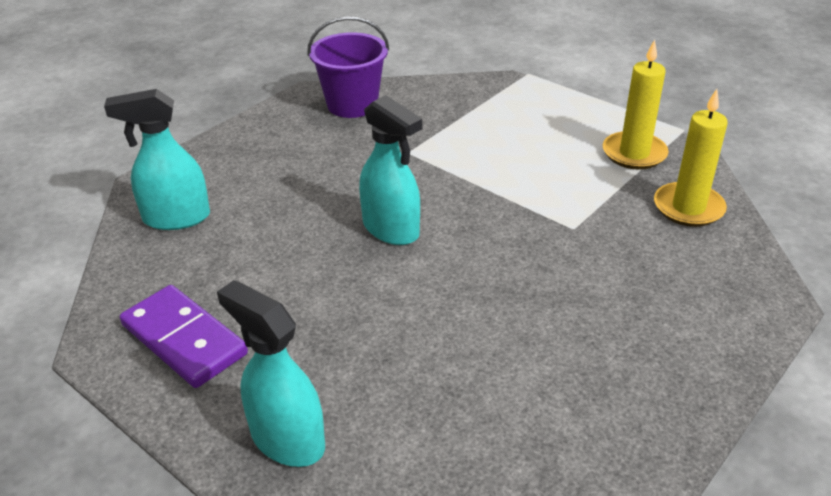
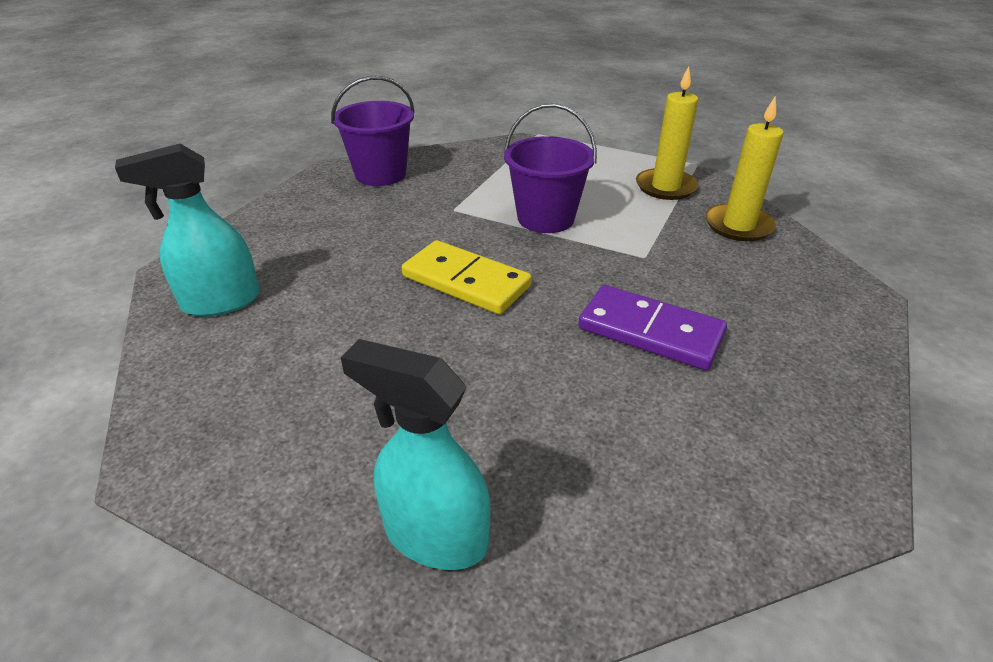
camera: 15 degrees left, 0 degrees up
(184, 339) = (267, 435): purple domino -> purple domino (650, 331)
(391, 229) = (466, 281): turquoise spray bottle -> yellow domino
(493, 173) = (546, 218): none -> purple bucket

